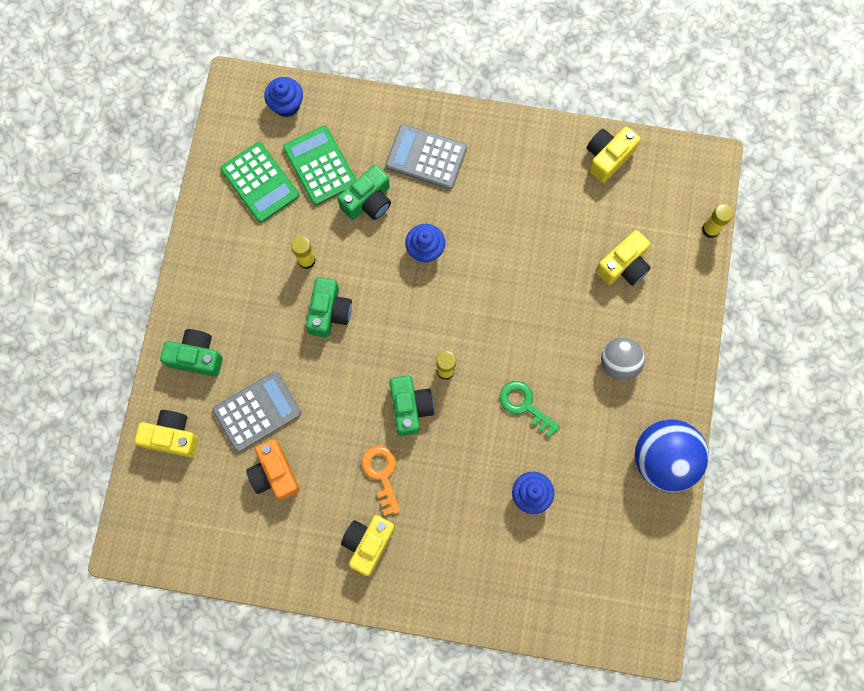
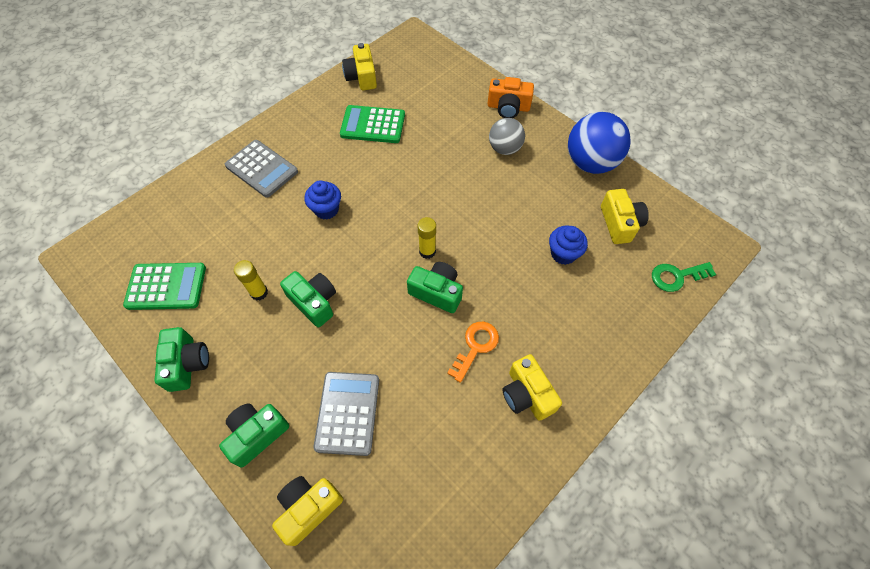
camera: 55 degrees left, 15 degrees down
(274, 473) = (413, 434): orange camera -> orange camera (508, 107)
(286, 105) = (130, 230): blue cupcake -> none
(320, 166) = (198, 237): green calculator -> green calculator (373, 125)
(368, 201) = (256, 223): green camera -> green camera (187, 364)
(381, 474) = (475, 346): orange key -> orange key turned 105 degrees clockwise
(426, 157) = (261, 169): grey calculator -> grey calculator turned 105 degrees counterclockwise
(524, 405) = (493, 218): green key -> green key (676, 276)
(623, 265) = (440, 109): yellow camera -> yellow camera (619, 223)
(710, 229) = (455, 57): yellow glue stick -> none

